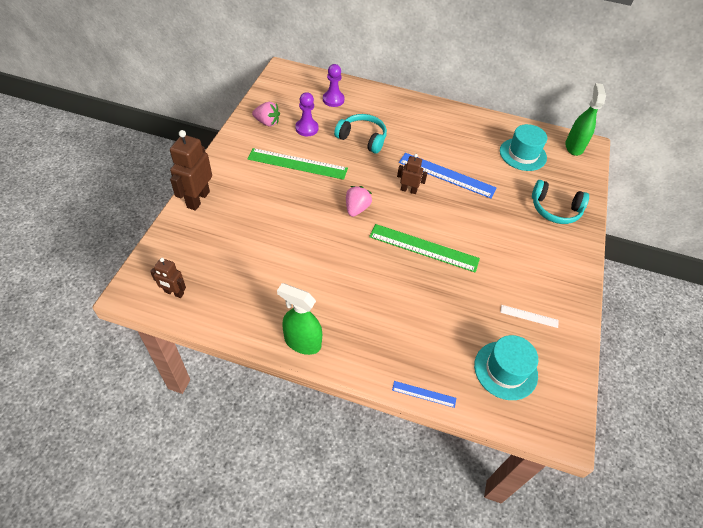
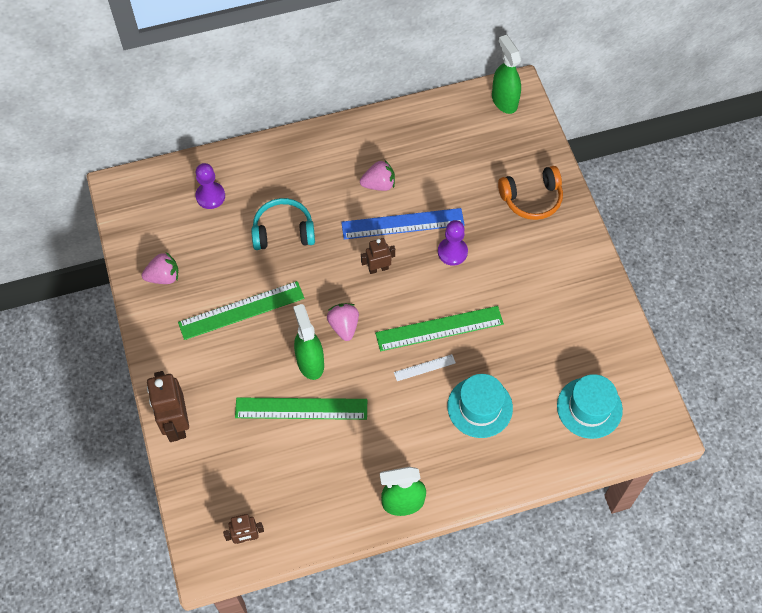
camera: 30 degrees left, 10 degrees up
(284, 238) = (301, 408): none -> green ruler
(306, 128) = (213, 256): purple pawn -> purple pawn (452, 252)
(315, 216) = (310, 362): none -> green spray bottle
(424, 394) = (538, 477): blue ruler -> none
(447, 147) = (379, 184): none -> pink strawberry
(523, 154) = (460, 145): turquoise hat -> turquoise hat (480, 407)
(529, 316) = (577, 339): white ruler -> white ruler (424, 367)
(555, 209) = (531, 198): turquoise headphones -> orange headphones

